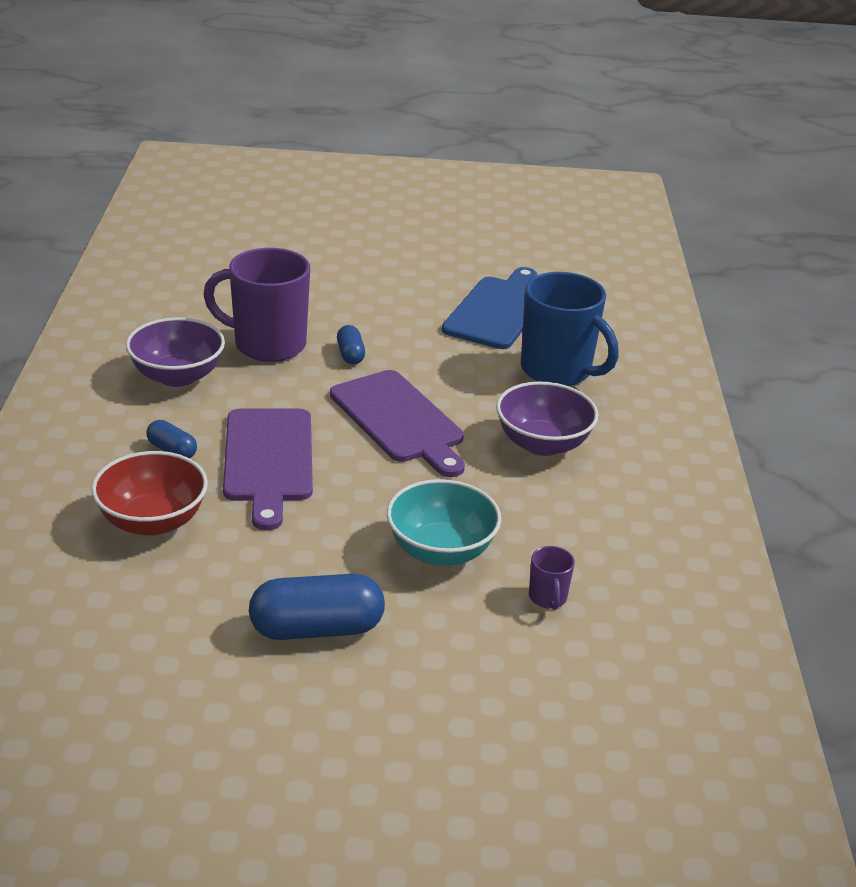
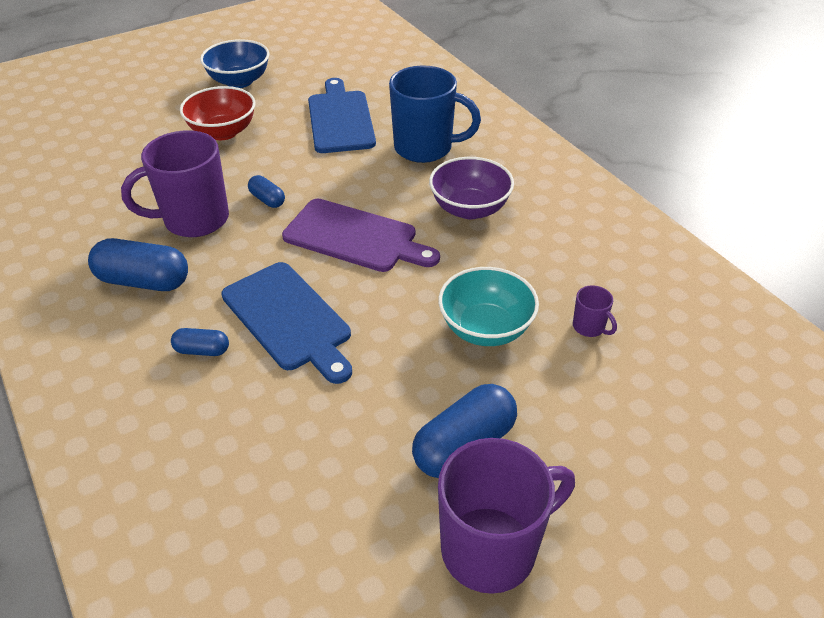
camera: 30 degrees left, 10 degrees up
(152, 521) = (246, 424): red bowl -> red bowl (223, 132)
(177, 376) = (144, 281): purple bowl -> blue capsule
(256, 712) = (491, 548): none -> purple mug
(268, 460) = (289, 319): purple cutting board -> blue cutting board
(432, 238) = (239, 81): none -> blue bowl

